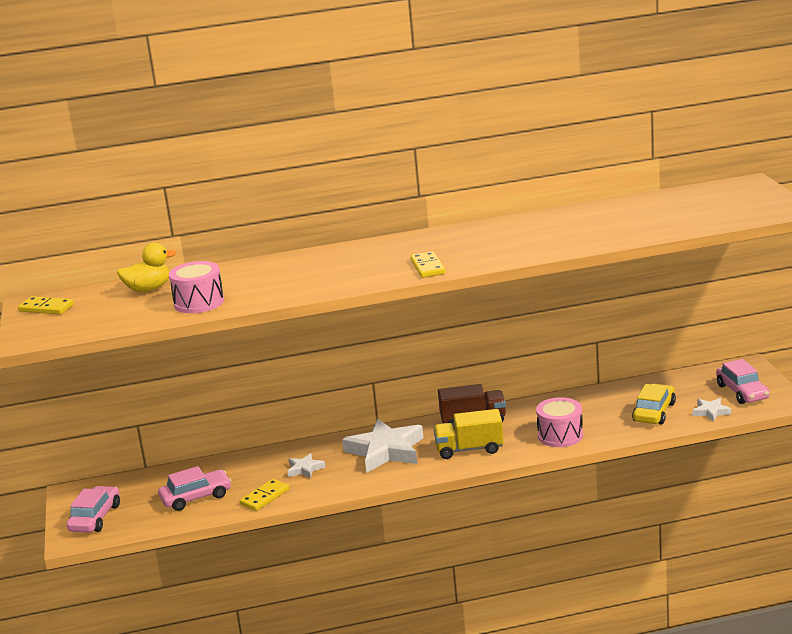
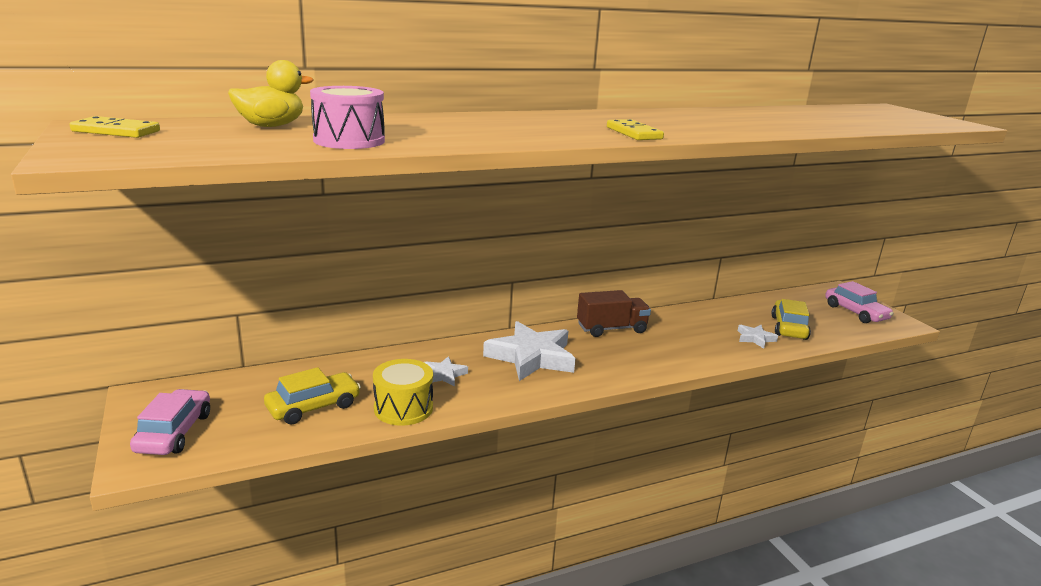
camera: 15 degrees left, 0 degrees up
(196, 497) = (313, 407): pink car -> yellow car
(265, 497) = (403, 408): yellow domino -> yellow drum
(469, 449) = (624, 358): yellow truck -> none
(560, 435) = (712, 347): pink drum -> none
(711, 412) = (843, 329): white star -> white star (755, 338)

